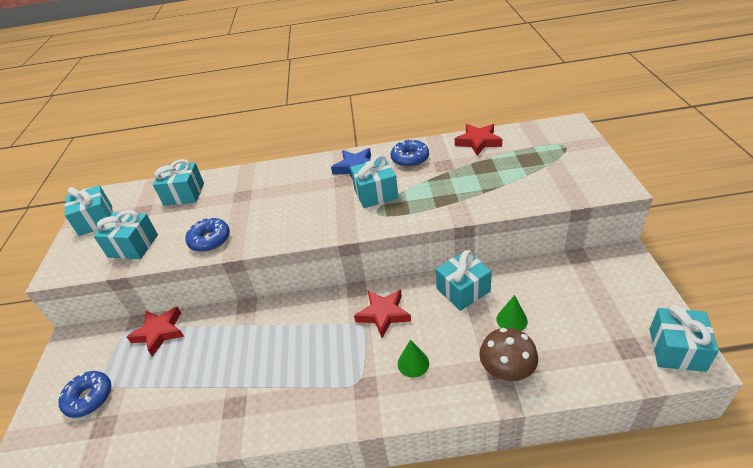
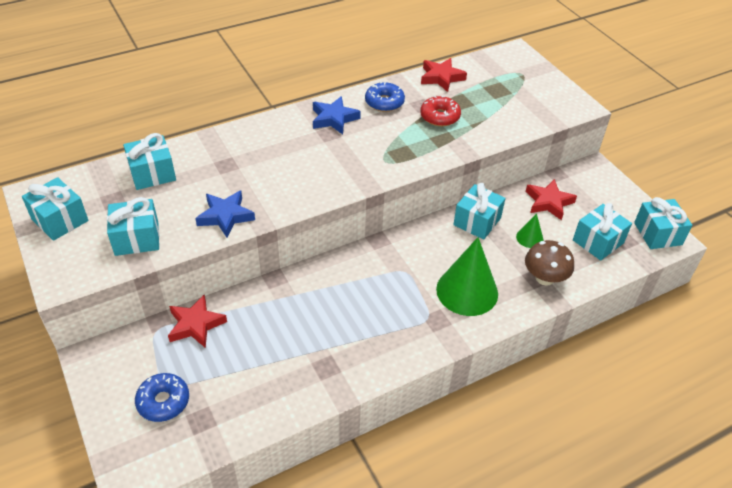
camera: 30 degrees left, 5 degrees up
(210, 240) = (225, 216): blue donut -> blue star
(376, 193) = (372, 142): turquoise gift -> turquoise gift (598, 241)
(383, 314) = (417, 257): red star -> red star (548, 202)
(413, 363) = (467, 291): green cone -> green cone, size x2.13
(455, 178) = (440, 117): none -> red donut

